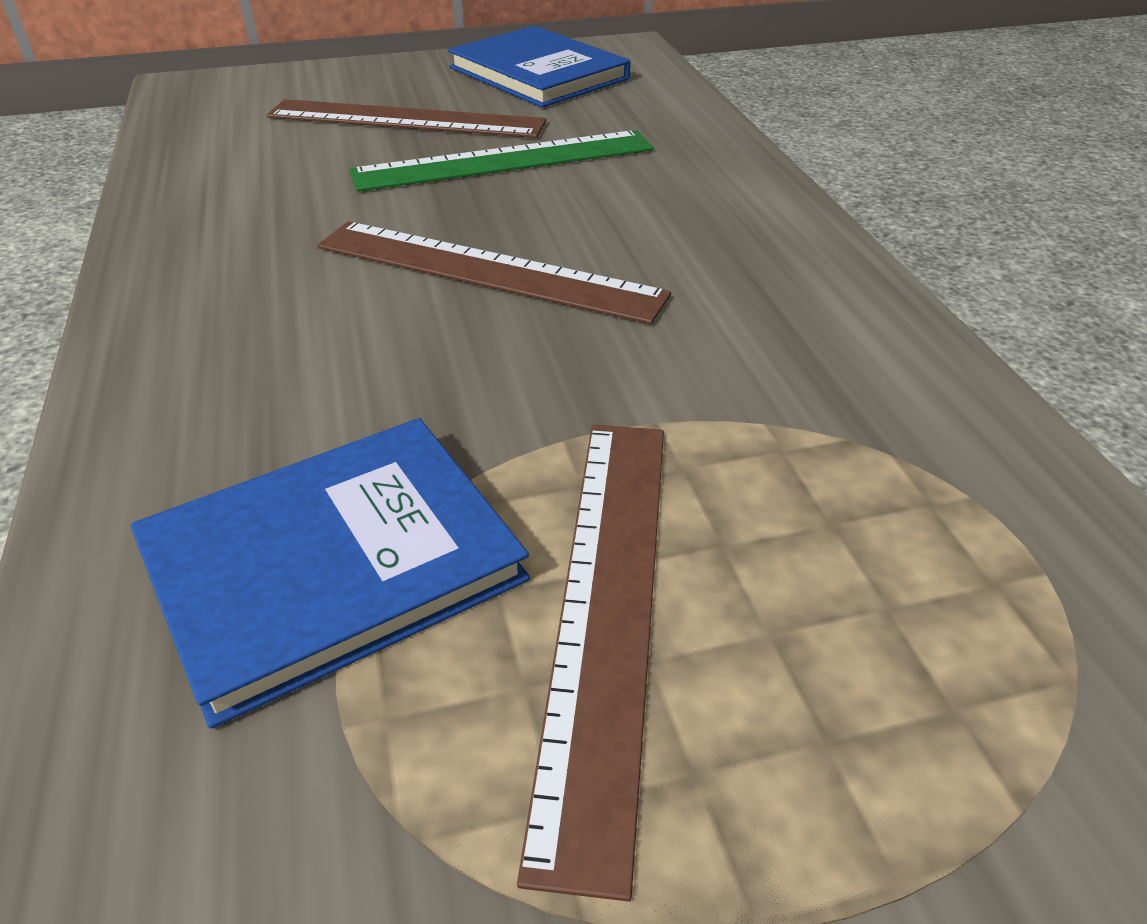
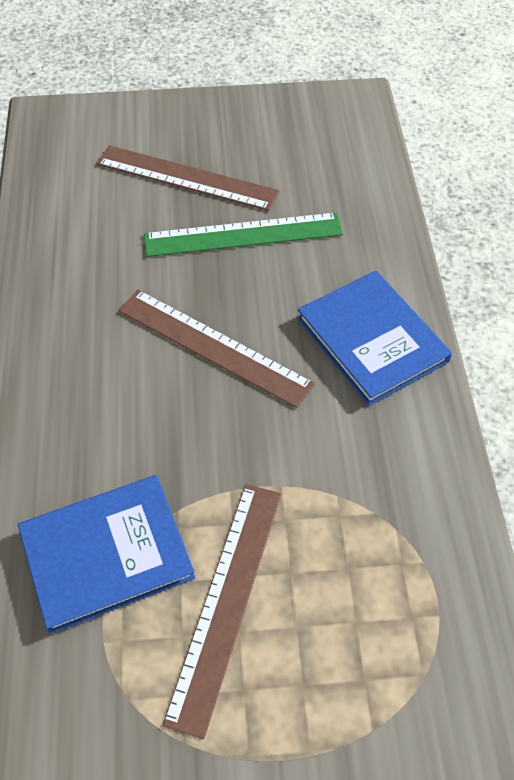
camera: 10 degrees right, 15 degrees up
(538, 73) = (286, 129): blue book -> blue book (371, 340)

